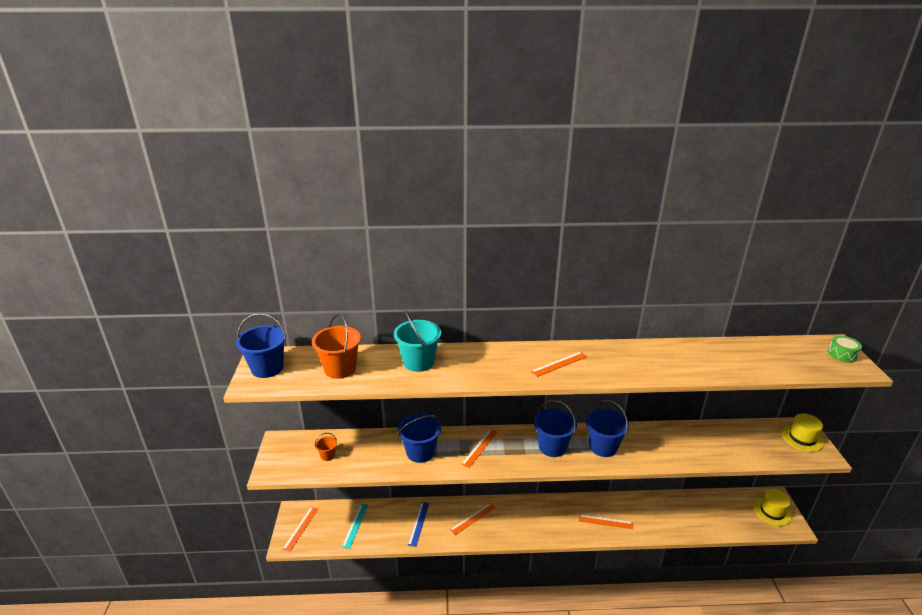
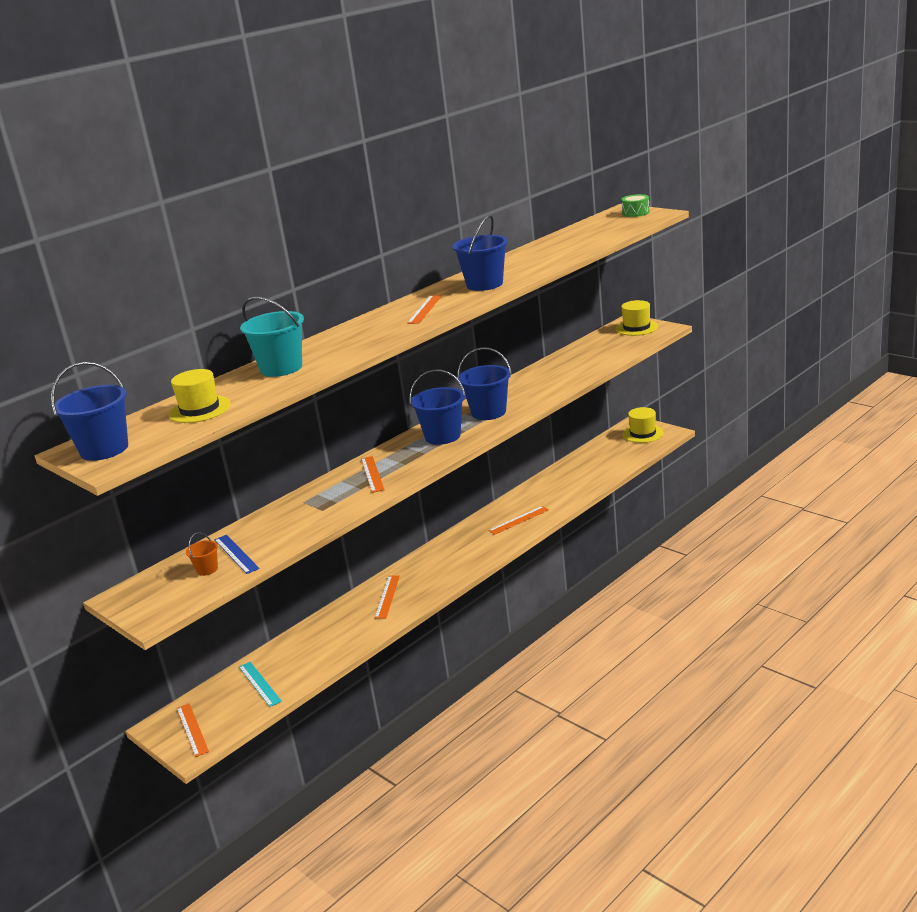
camera: 40 degrees left, 5 degrees down
(340, 369) = (200, 409): orange bucket -> yellow hat
(419, 523) = (333, 636): blue ruler -> blue ruler (236, 554)
(420, 452) = (313, 509): blue bucket -> blue bucket (484, 284)

